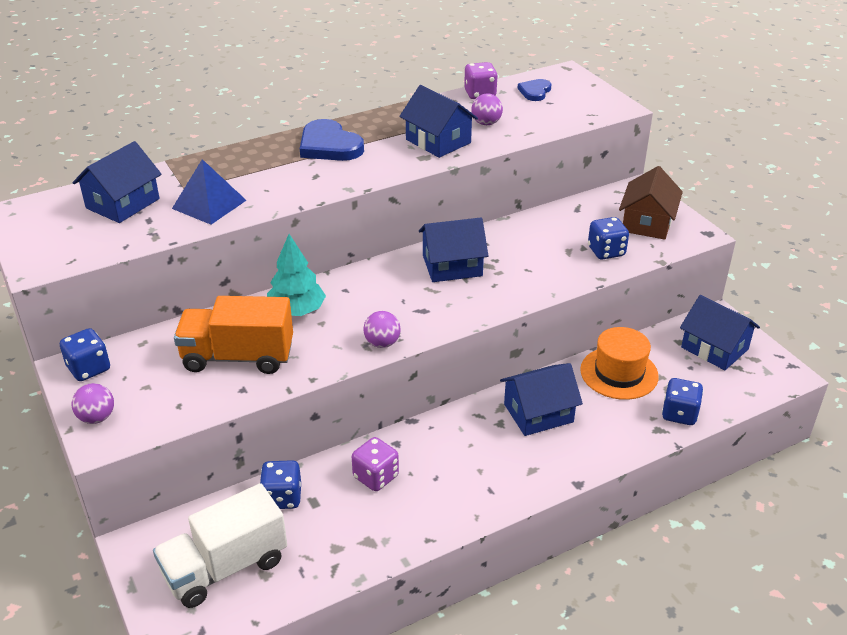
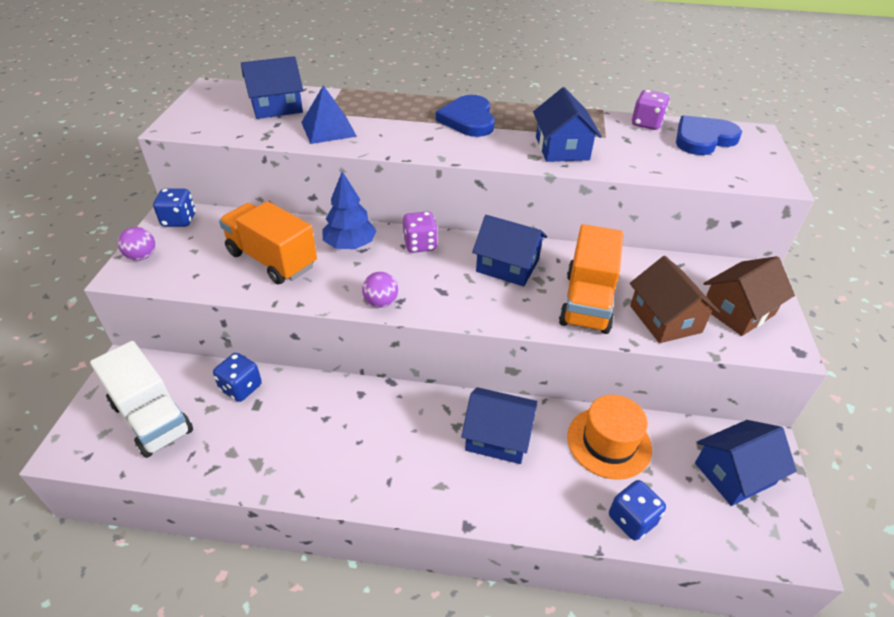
camera: 35 degrees right, 5 degrees up
(225, 567) = (152, 417): white truck -> white truck turned 135 degrees counterclockwise
(296, 311) = (350, 245): turquoise tree -> blue tree
(376, 477) = (317, 412): purple dice -> purple dice (420, 245)
(486, 123) = (624, 149): purple ball -> none
(535, 92) = (703, 139): blue heart -> blue heart, size x1.74
(541, 265) = (587, 302): none -> orange truck
(606, 251) = (665, 319): blue dice -> brown house
(714, 348) = (734, 473): blue house -> blue house turned 75 degrees clockwise

